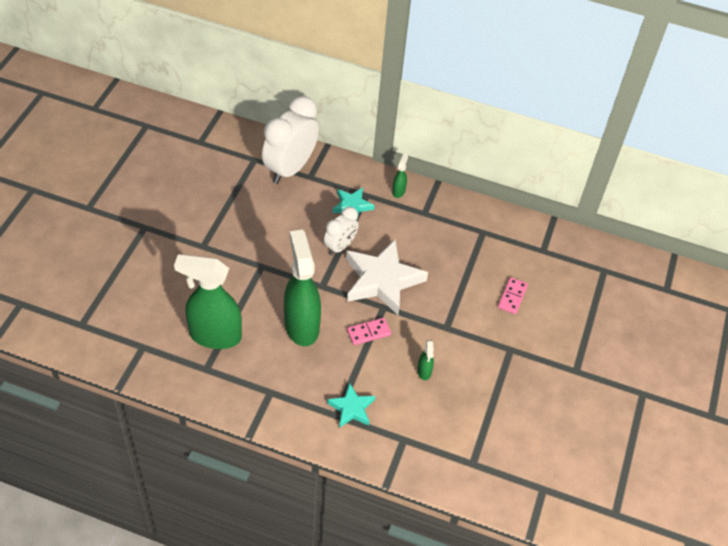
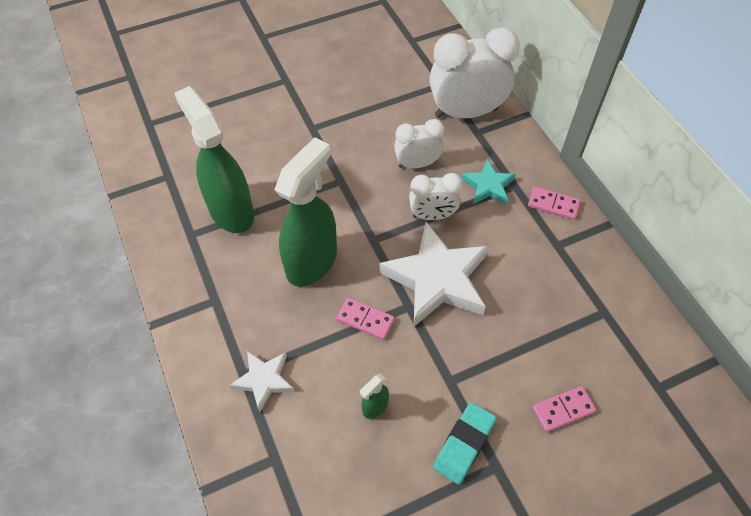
camera: 50 degrees right, 5 degrees up
(296, 222) = (417, 164): none -> white clock
(351, 408) = (264, 380): turquoise star -> white star
(398, 191) = (553, 204): green spray bottle -> pink domino
(485, 352) = (464, 444): none -> turquoise eraser

